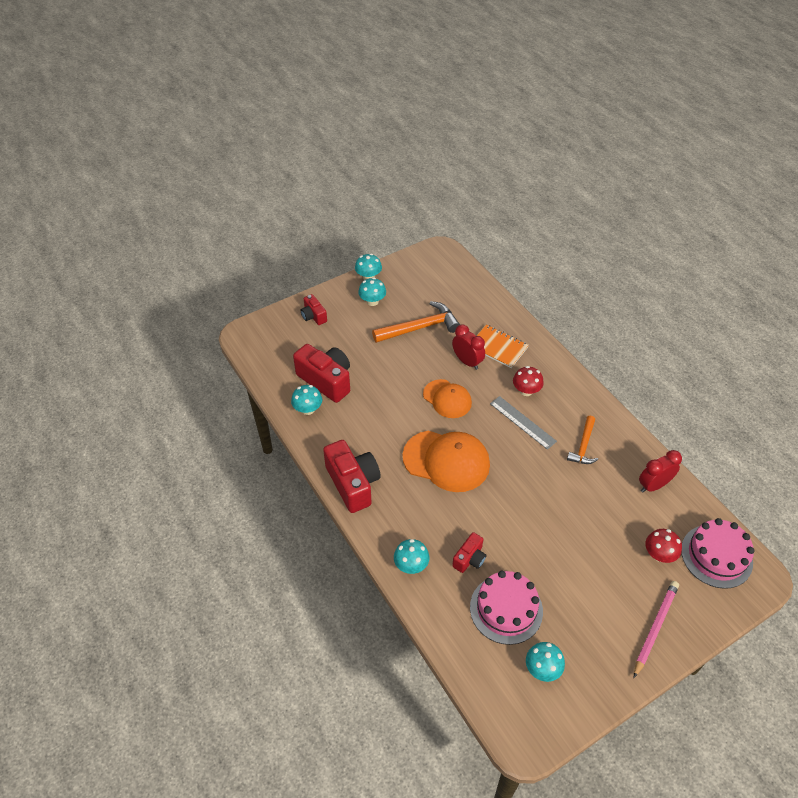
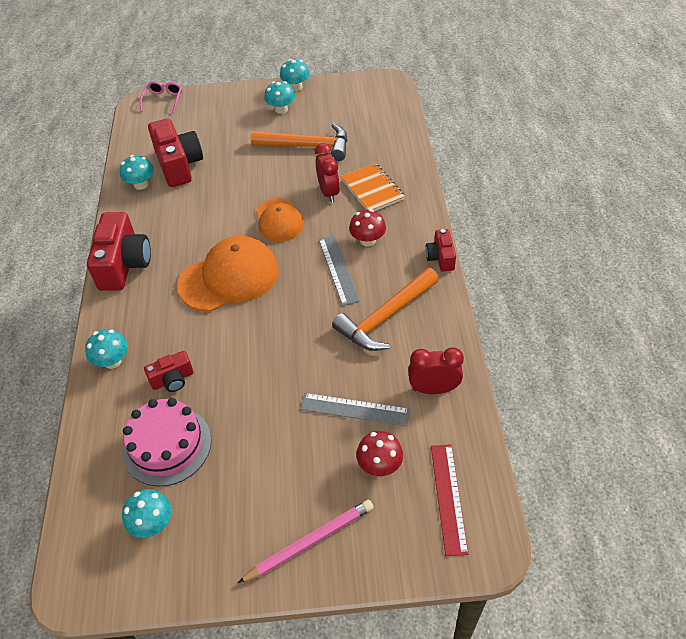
camera: 30 degrees right, 0 degrees up
(262, 325) = (163, 100): none -> pink glasses
(313, 316) = (215, 106): red camera -> red camera (440, 258)
(446, 461) = (229, 277): orange cap -> orange cap turned 75 degrees counterclockwise
(583, 446) = (385, 317): orange hammer -> orange hammer, size x1.64
(614, 523) = (355, 409): none -> grey ruler
(716, 556) = (448, 497): pink cake -> red ruler

